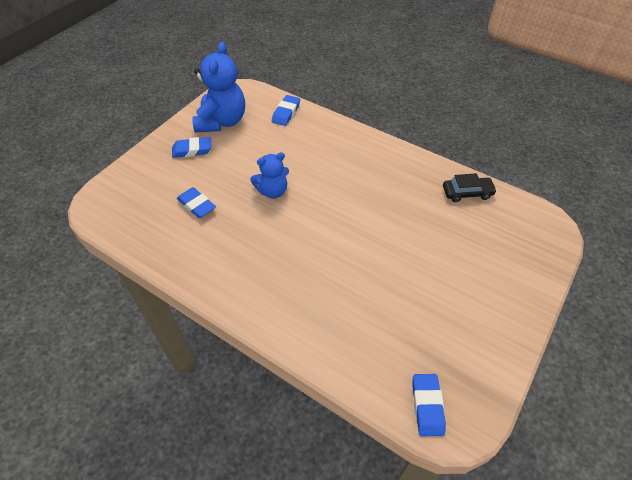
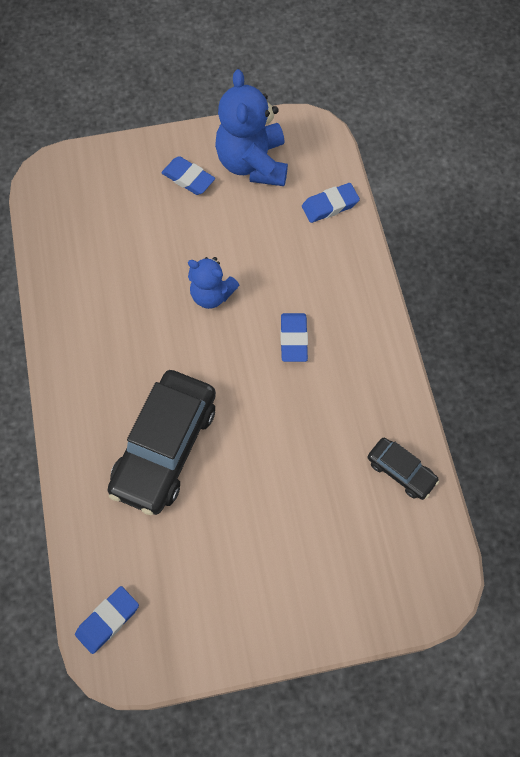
camera: 45 degrees right, 15 degrees up
(196, 205) = (129, 250): blue eraser -> blue eraser (293, 339)
(222, 121) = (252, 163): blue teddy bear -> blue teddy bear turned 120 degrees clockwise
(340, 282) = (165, 447): none -> black car

